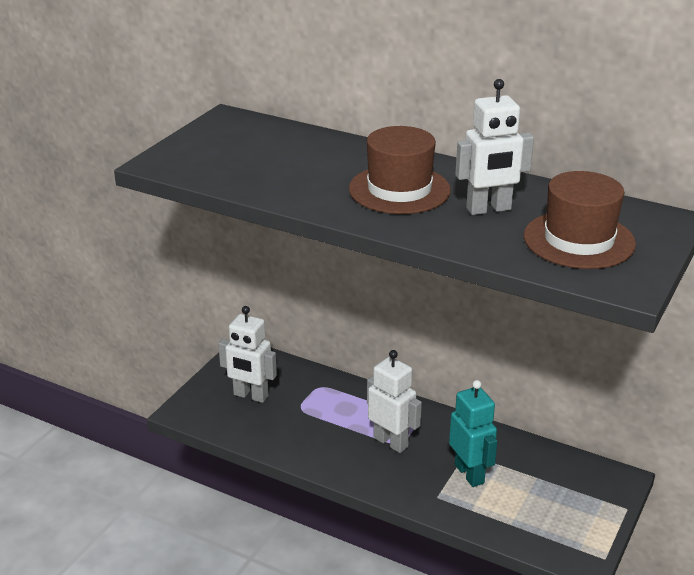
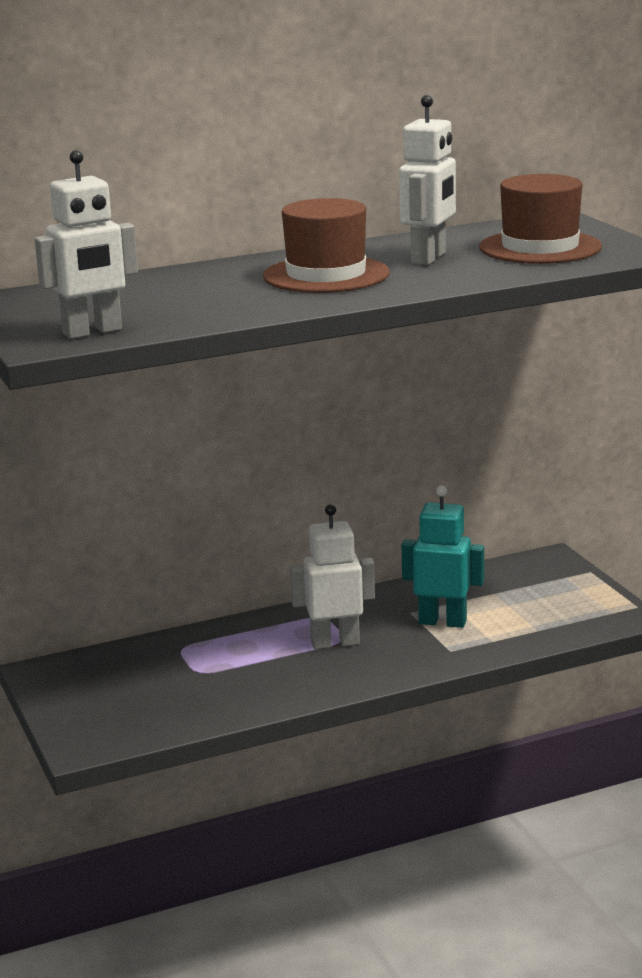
camera: 50 degrees left, 10 degrees down
(250, 396) = (127, 693): white robot -> white robot (93, 332)

